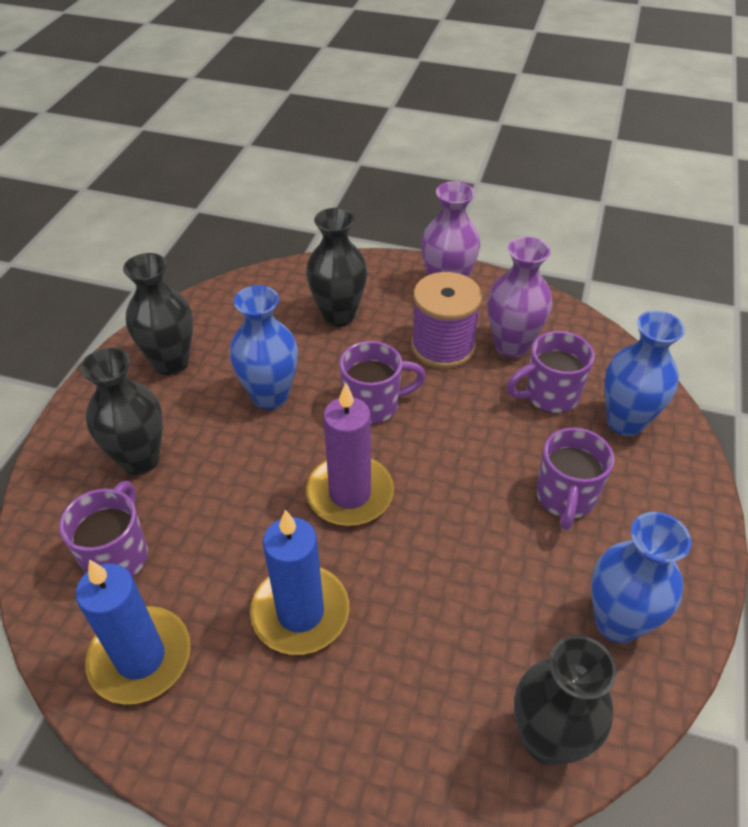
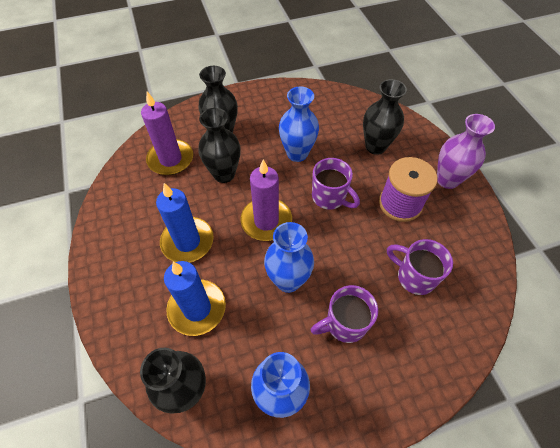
camera: 55 degrees right, 10 degrees up
(117, 555) = (170, 159): purple mug -> purple candle
(140, 657) = (130, 199): blue candle -> blue candle (197, 308)
(171, 363) = (283, 106): black vase -> black vase (224, 174)
(511, 346) = (434, 236): purple vase -> none
(625, 422) = (432, 330): blue vase -> blue vase (288, 280)

